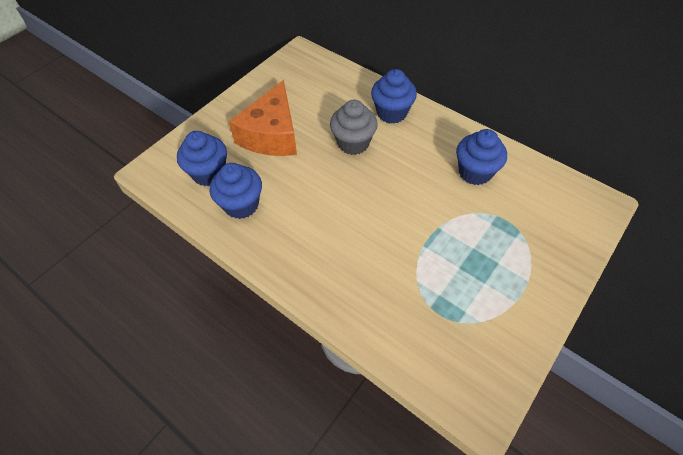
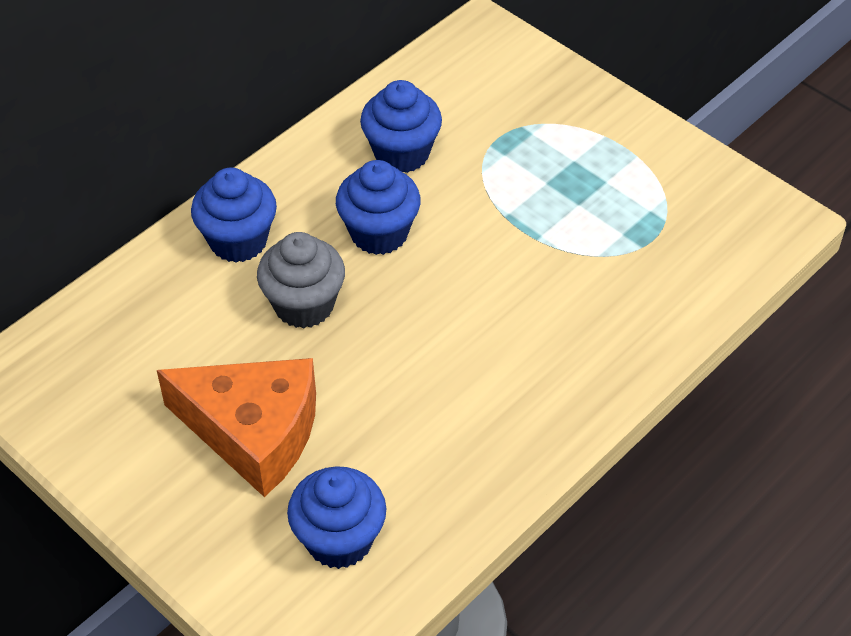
camera: 85 degrees left, 5 degrees down
(241, 205) = (426, 483): blue cupcake -> blue cupcake (379, 233)

